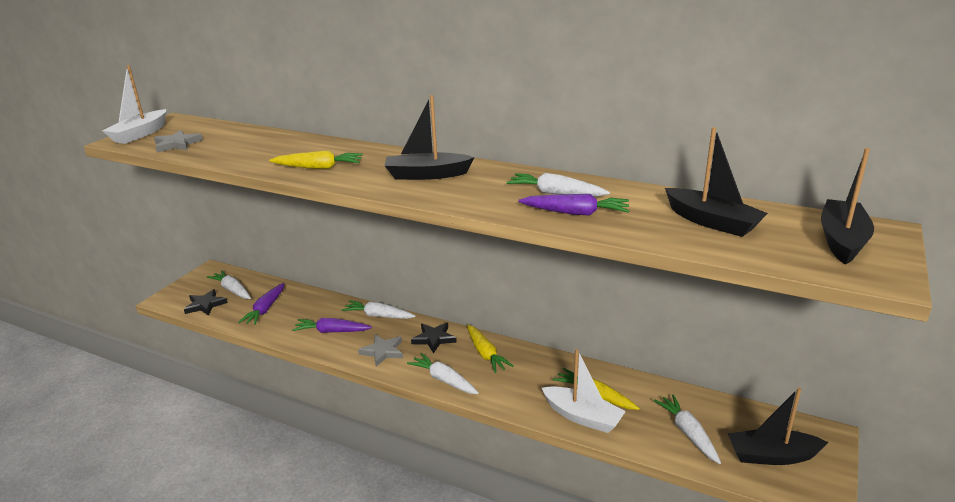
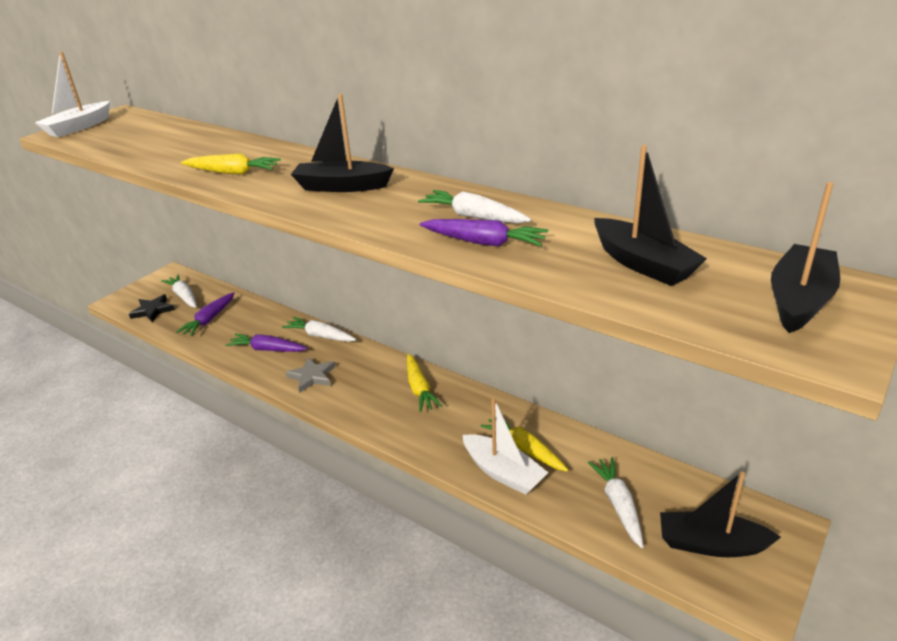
camera: 10 degrees right, 5 degrees up
(177, 144) = (107, 140): grey star -> none
(434, 339) = (370, 366): black star -> none
(444, 380) = (365, 414): white carrot -> none

